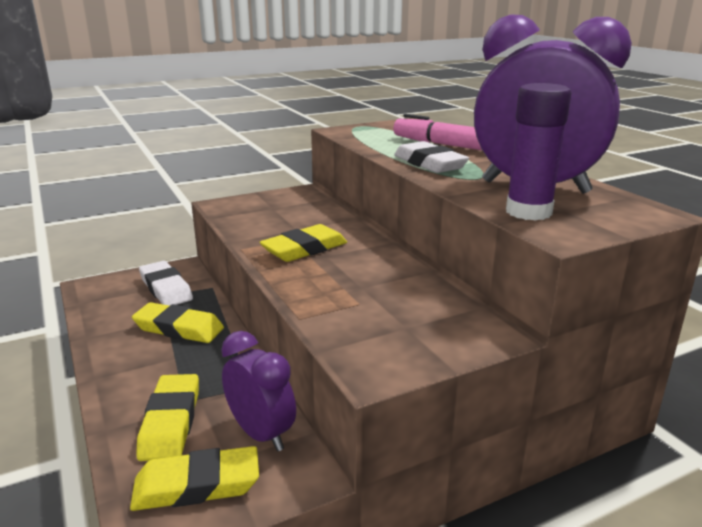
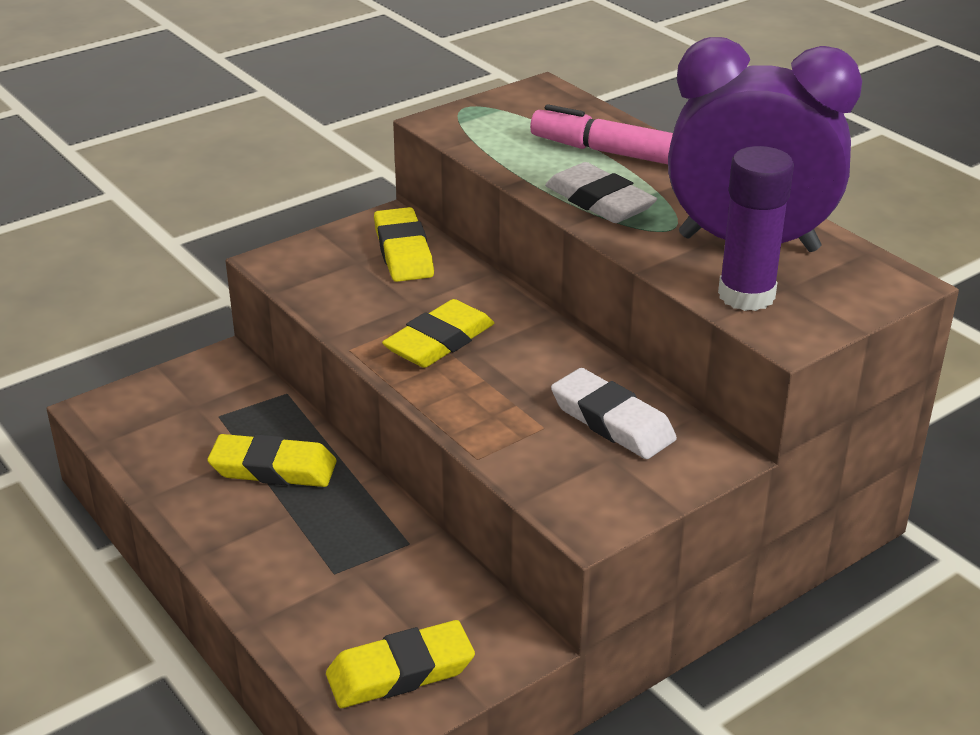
camera: 10 degrees left, 10 degrees up
(166, 289) = (219, 403): white eraser -> white eraser (612, 421)
(171, 422) = (331, 602): yellow eraser -> yellow eraser (403, 252)
(261, 434) = (449, 603): purple clock -> none

